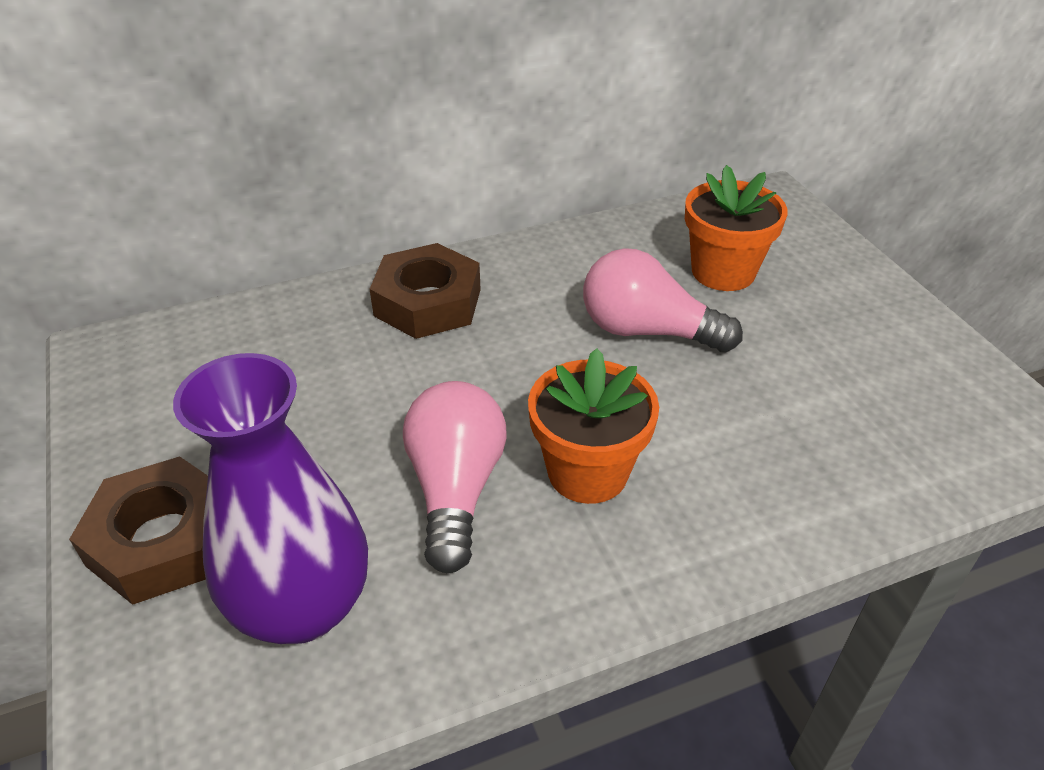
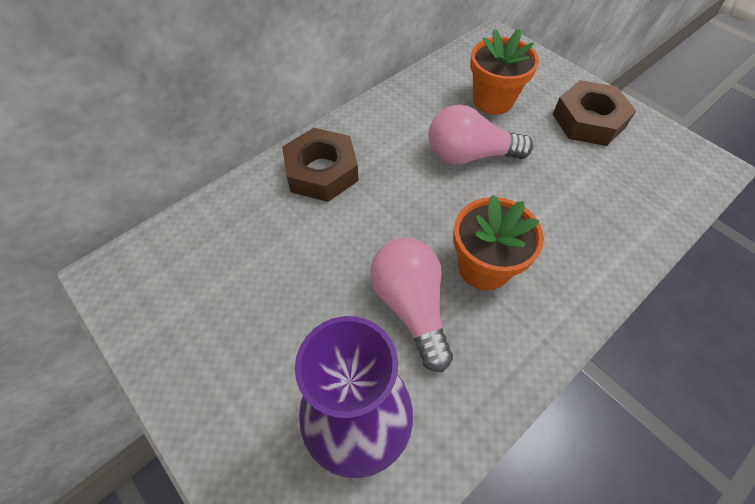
camera: 20 degrees left, 15 degrees up
(163, 540) = (237, 412): brown nut -> brown nut (588, 120)

